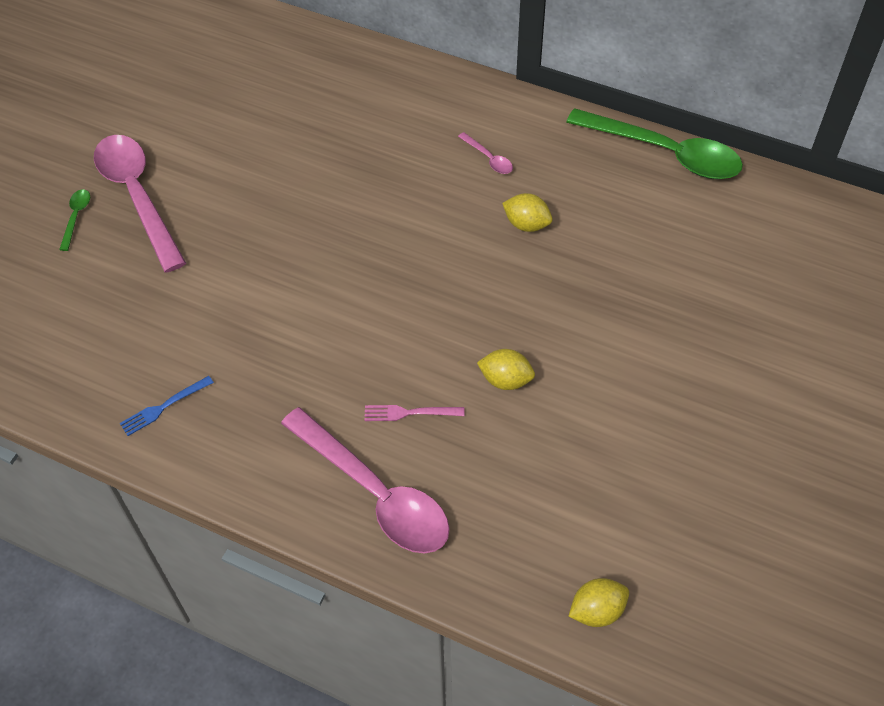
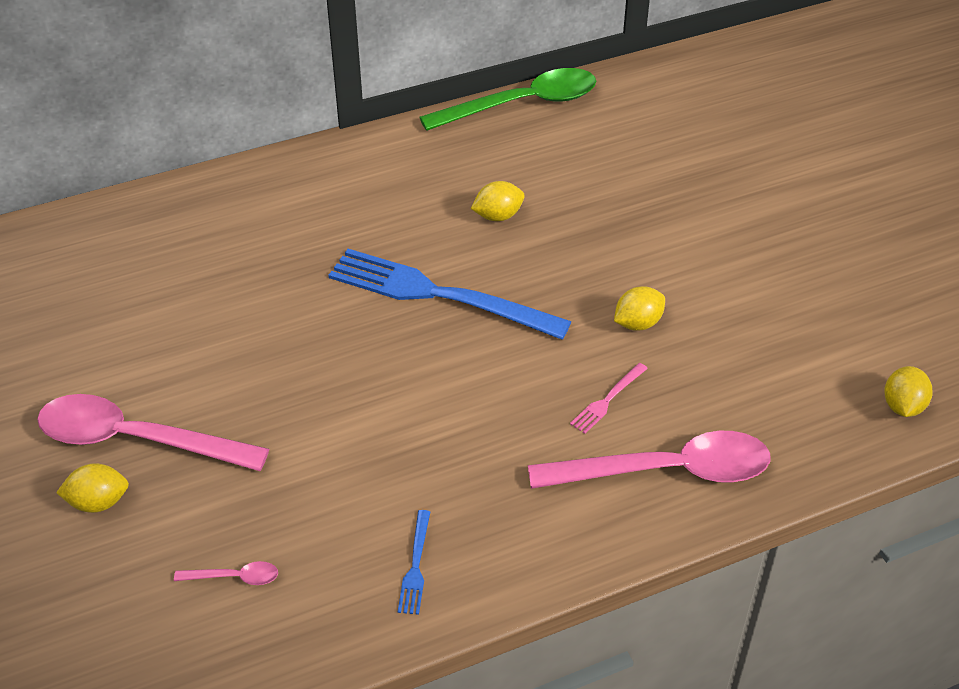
camera: 50 degrees left, 10 degrees down
(76, 217) = (98, 502): green spoon -> yellow lemon
(411, 247) = (436, 294): none -> blue fork
(488, 158) = (403, 194): pink spoon -> pink spoon (234, 577)

